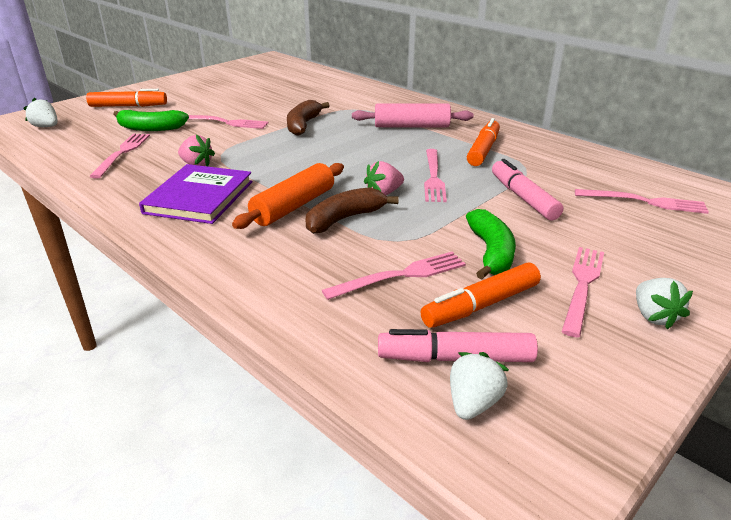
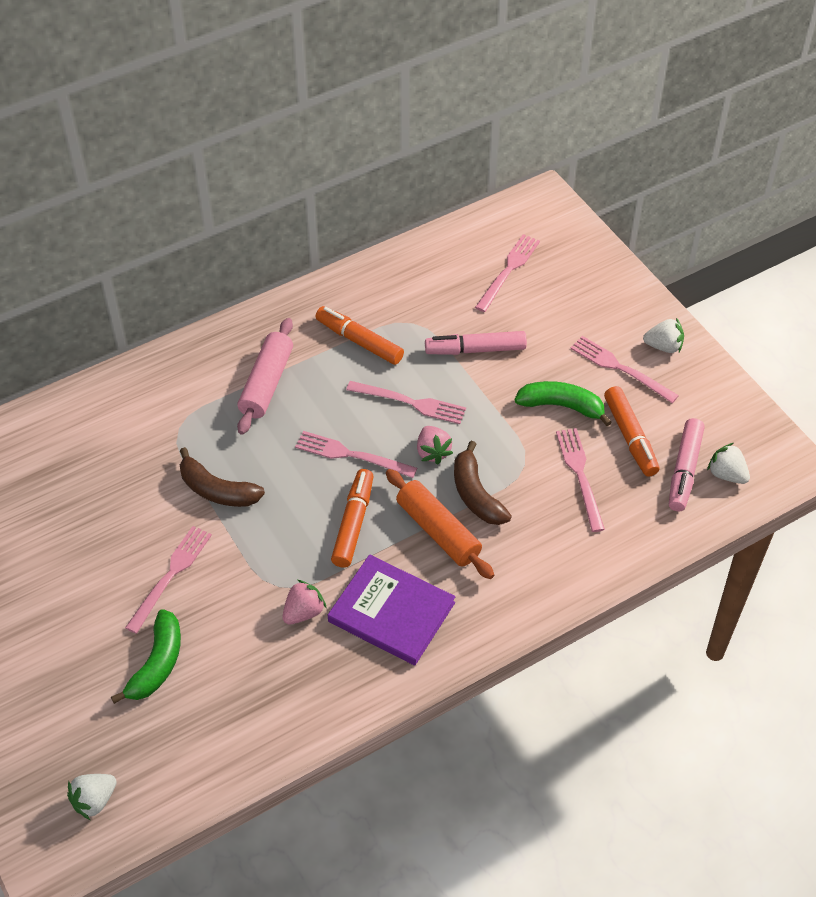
camera: 75 degrees left, 20 degrees up
(122, 153) = (237, 693): pink fork -> pink fork (351, 455)
(128, 106) = (46, 696): orange marker -> orange marker (353, 523)

